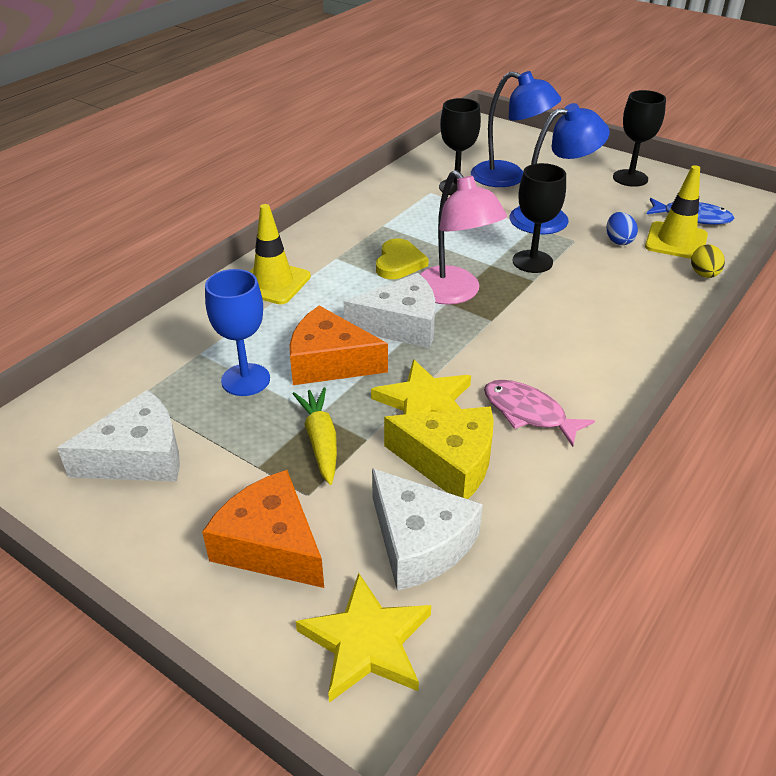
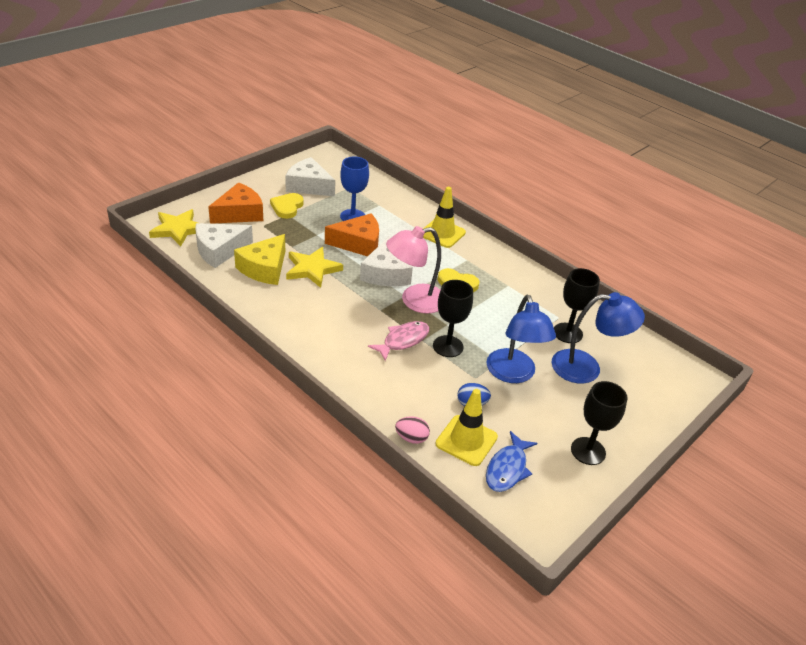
camera: 95 degrees right, 0 degrees up
(138, 456) = (308, 186): white cheese -> white cheese turned 135 degrees clockwise
(230, 473) = (287, 207): none -> yellow heart
(320, 441) = (297, 233): yellow carrot -> none
(329, 362) = (358, 243): orange cheese -> orange cheese turned 60 degrees clockwise
(509, 177) = (586, 368): blue lamp -> blue lamp turned 120 degrees counterclockwise
(528, 413) = (289, 303): pink fish -> pink fish (403, 340)
(704, 275) = (411, 438): yellow egg -> pink egg

